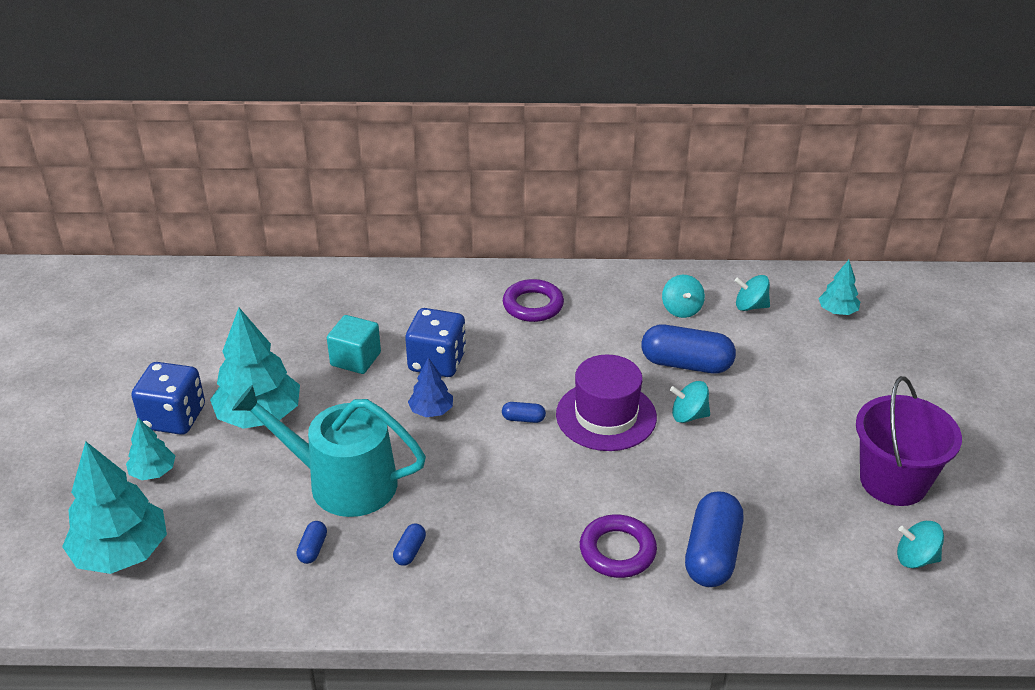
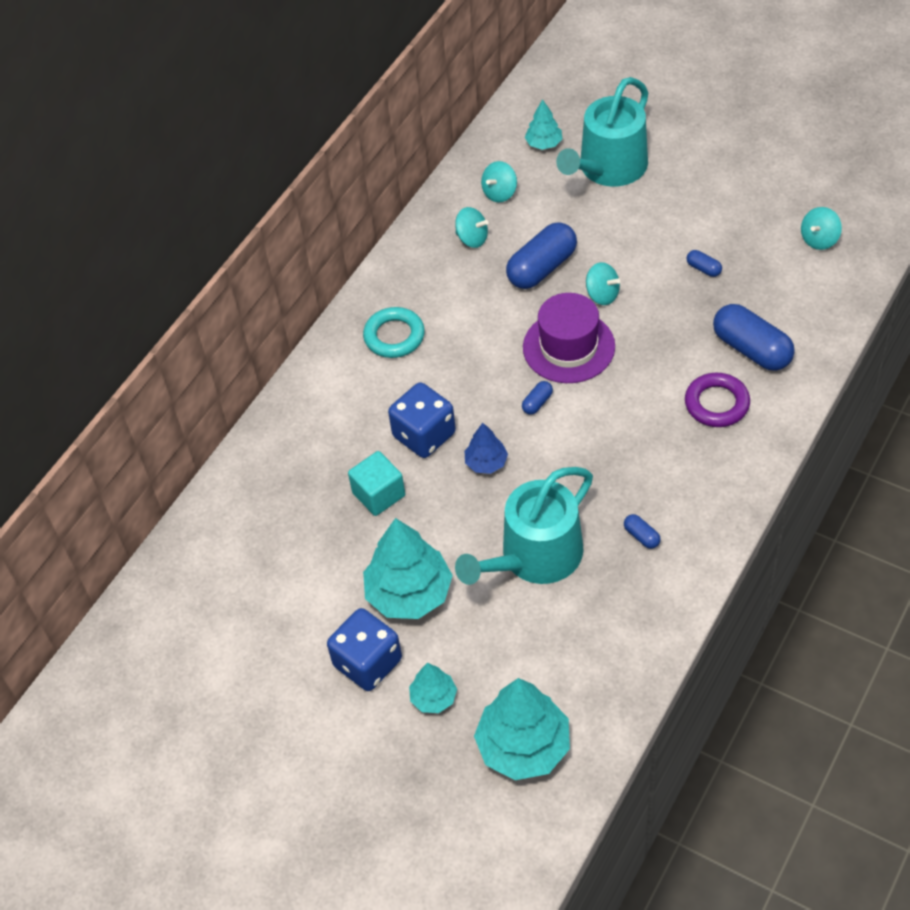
camera: 55 degrees left, 15 degrees up
(313, 549) = (600, 602): blue capsule -> blue capsule (703, 269)
(533, 305) = (394, 336): purple ring -> turquoise ring
(688, 415) = (602, 295): turquoise spinning top -> turquoise spinning top turned 90 degrees counterclockwise
(851, 363) = (608, 168): none -> turquoise watering can
(893, 481) = (743, 212): purple bucket -> none

